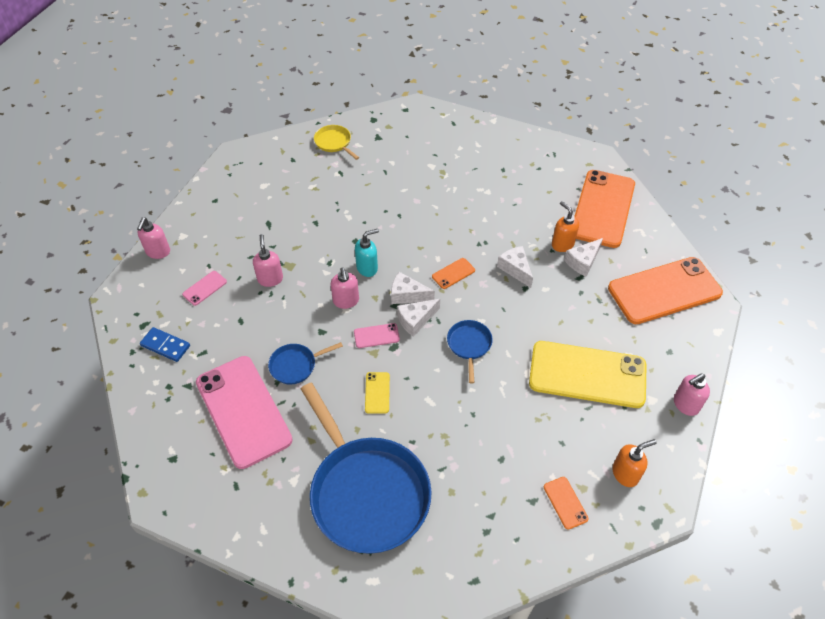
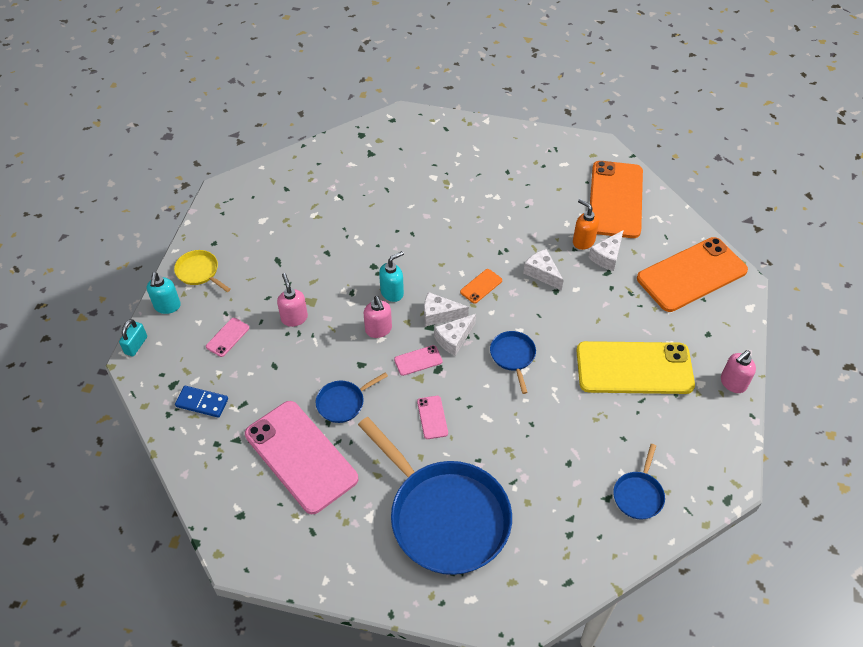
camera: 10 degrees left, 0 degrees up
(120, 283) = (136, 345): none -> turquoise padlock
(158, 252) = (167, 306): pink soap dispenser -> turquoise soap dispenser
(334, 143) = (326, 165): yellow pan -> yellow pan (199, 272)
(377, 392) = (432, 417): yellow phone -> pink phone
(565, 502) = (638, 494): orange phone -> blue pan
(625, 474) = (689, 458): orange soap dispenser -> none

